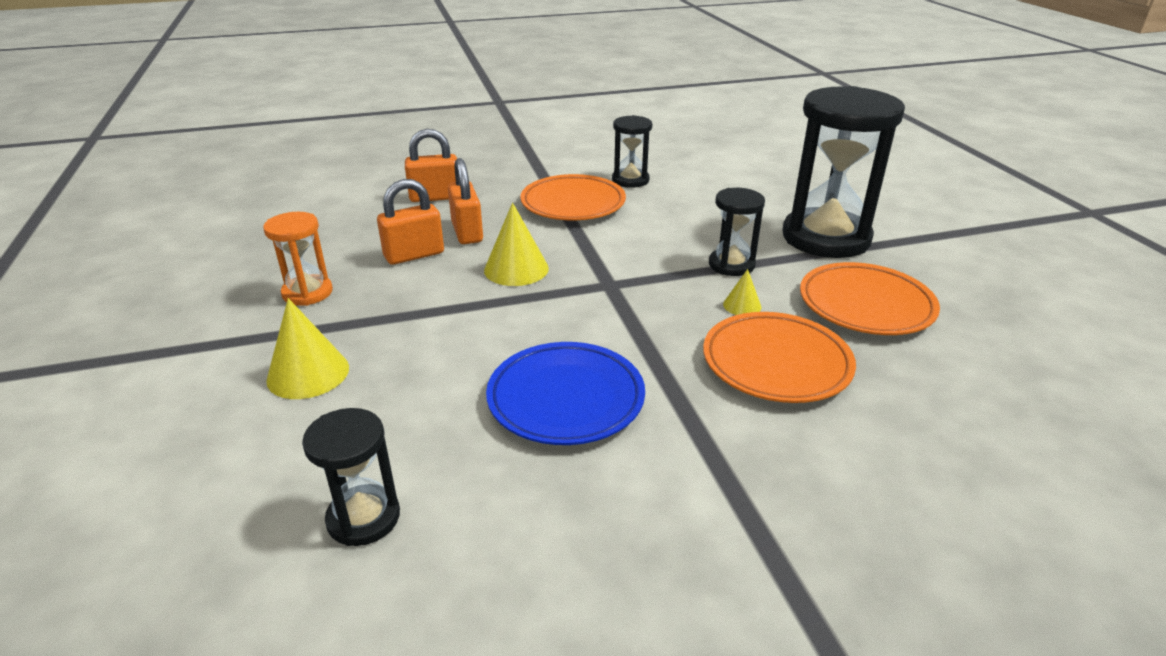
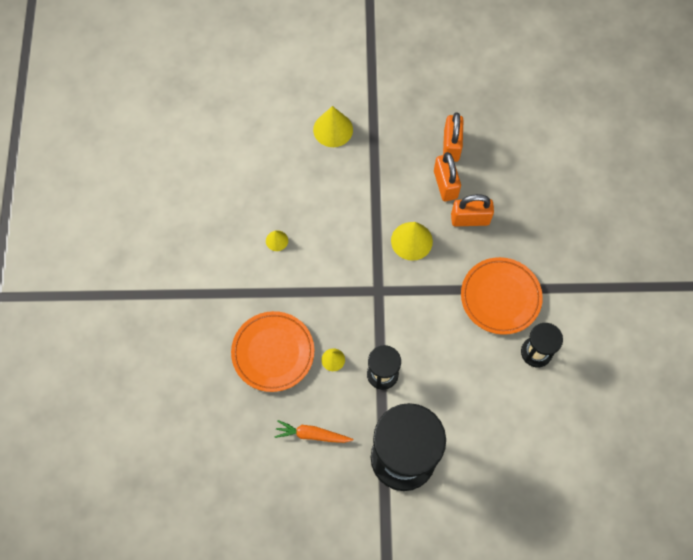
camera: 105 degrees right, 35 degrees up
(307, 293) = (413, 127): orange hourglass -> none
(363, 518) = (228, 151): black hourglass -> none
(435, 197) = (533, 205): orange padlock -> orange padlock (451, 146)
(566, 399) = (277, 240): blue plate -> yellow cone
(865, 305) = (312, 434): orange plate -> orange carrot

